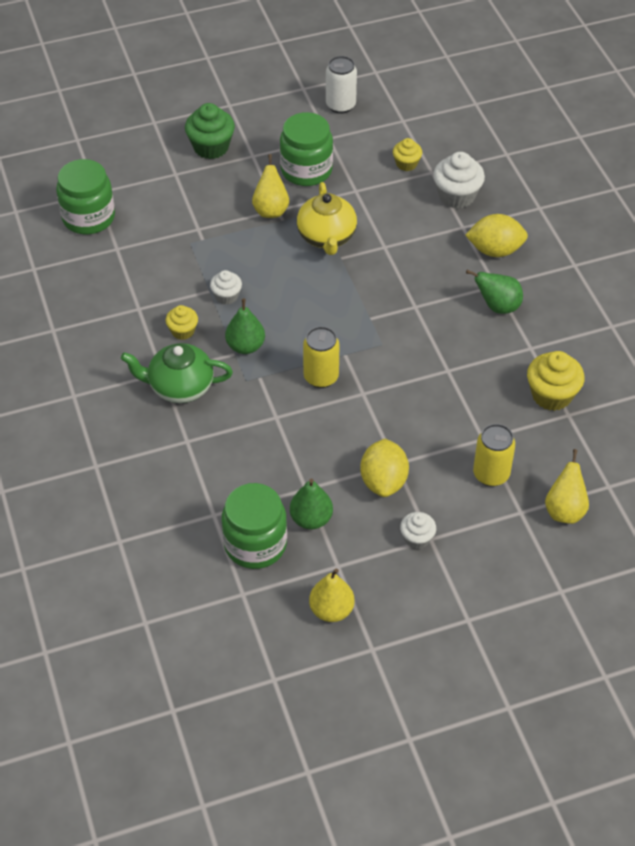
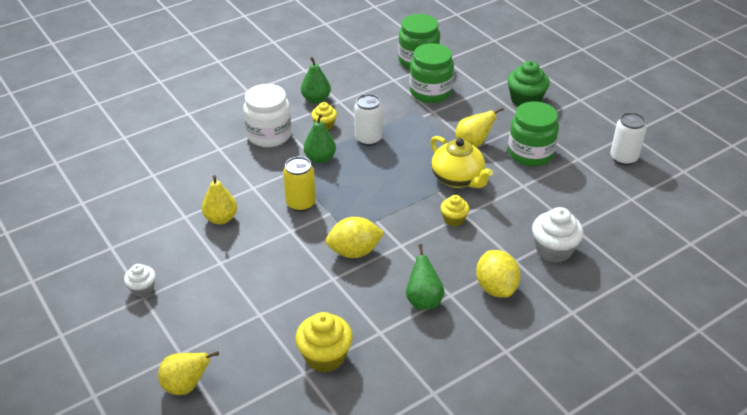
camera: 75 degrees right, 10 degrees down
(180, 387) = (269, 135): green teapot -> white jar
(226, 296) = (368, 139): white cupcake -> white can
(255, 544) = (127, 200): green jar -> green jar (430, 92)
(311, 519) = (154, 224): green pear -> green pear (316, 99)
(327, 237) = (458, 179): yellow teapot -> yellow teapot turned 105 degrees counterclockwise
(331, 610) = (68, 251): yellow pear -> yellow pear (221, 218)
(383, 481) = (199, 259): yellow lemon -> yellow lemon (354, 251)
(406, 164) = (575, 210): yellow cupcake -> yellow cupcake (454, 219)
(491, 474) = (219, 326): yellow can -> none

